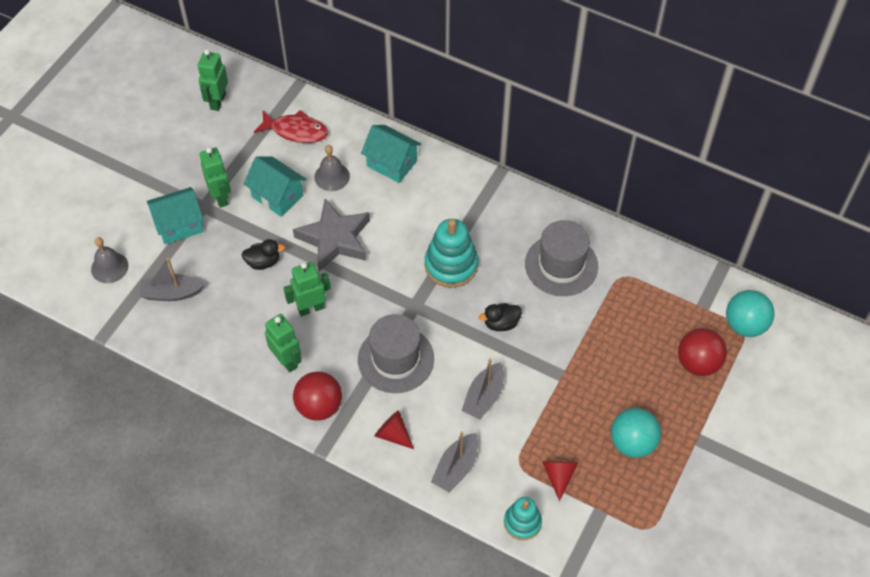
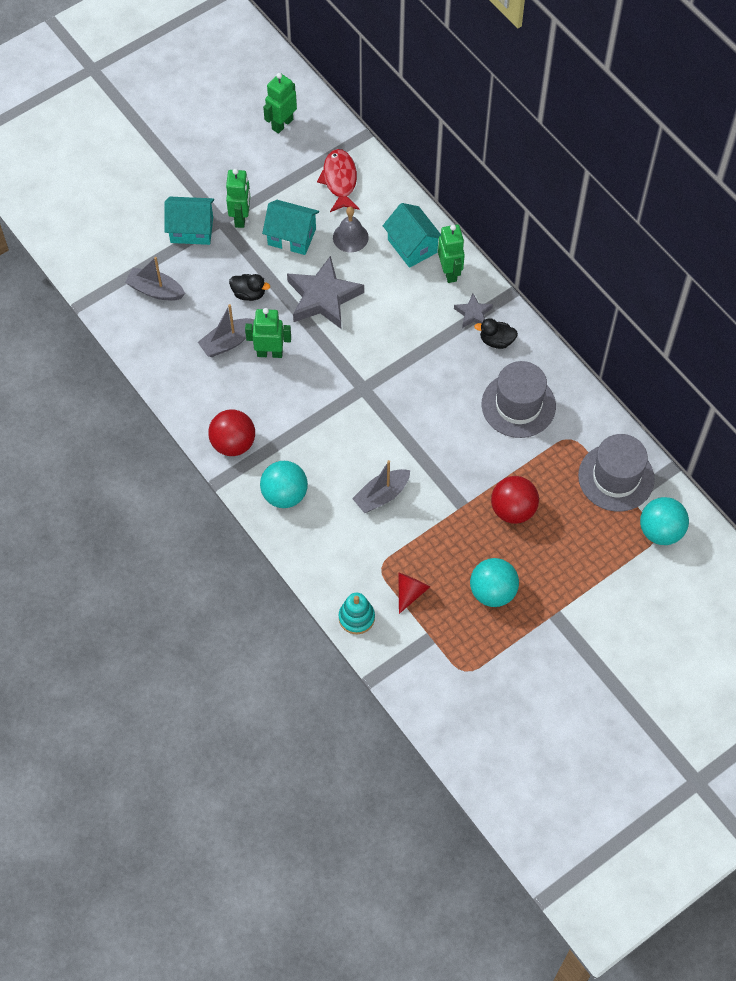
camera: 25 degrees right, 5 degrees up
(109, 267) = (113, 245): grey bell -> none
(277, 196) = (292, 236): turquoise house -> turquoise house turned 45 degrees counterclockwise
(287, 360) = (225, 391): green robot -> green robot (450, 272)
(296, 131) = (339, 180): red fish -> red fish turned 135 degrees counterclockwise
(393, 434) = (284, 494): red cone -> turquoise ball
(396, 359) = (321, 429): grey hat -> grey hat (616, 477)
(451, 265) = (416, 364): turquoise stacking toy -> none
(456, 468) = (324, 546): grey boat -> grey boat (227, 342)
(477, 201) = (473, 313): none -> grey star
(501, 323) = (433, 436): black duck -> black duck (496, 341)
(698, 363) = (595, 547): red ball -> red ball (513, 510)

